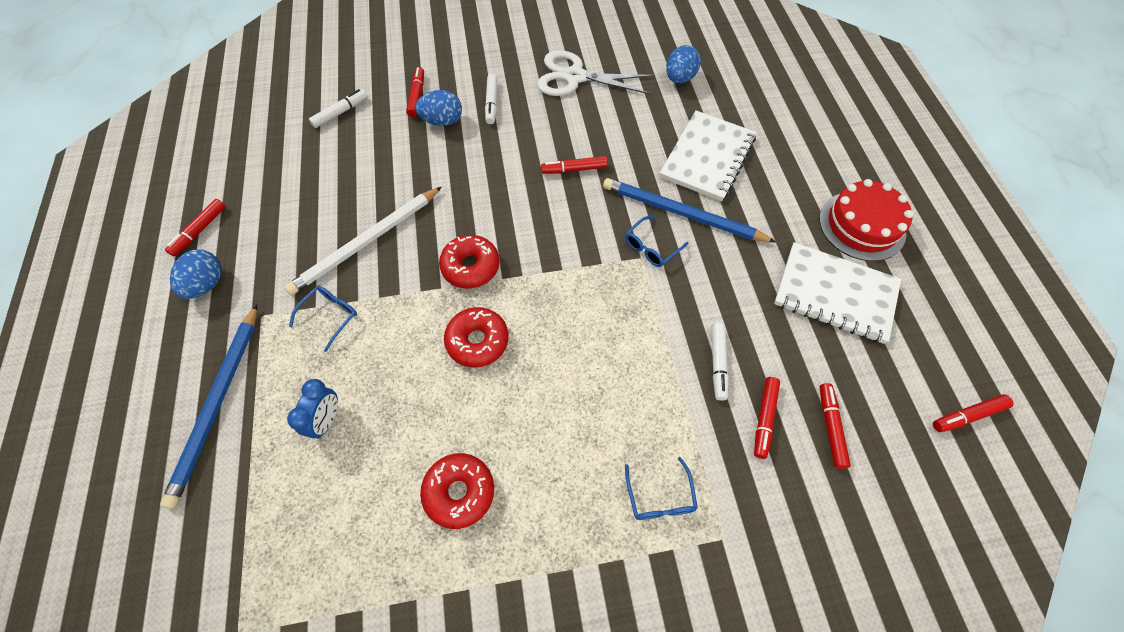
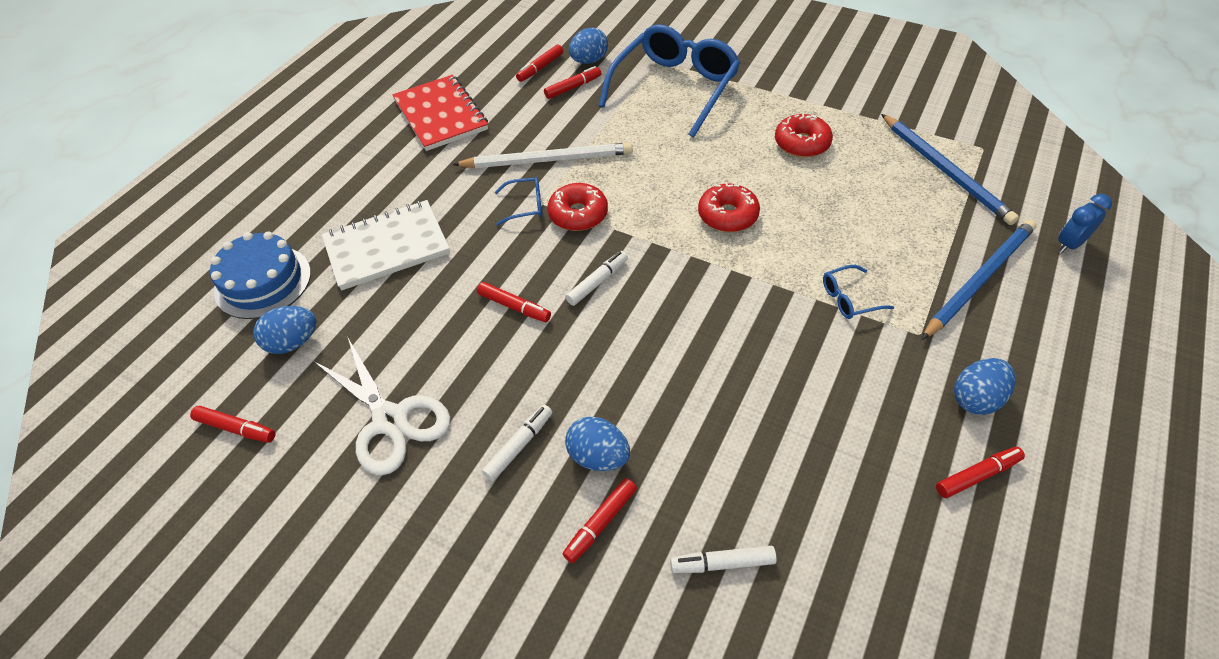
camera: 140 degrees left, 10 degrees down
(326, 420) = (883, 224): blue clock -> blue clock (1069, 244)
(366, 242) = (780, 350): white pencil -> white pencil (547, 160)
(470, 267) = (691, 272): red donut -> red donut (578, 214)
(660, 497) = (675, 87): blue glasses -> blue glasses, size x2.46
(682, 213) = (470, 216): blue pencil -> blue pencil (945, 171)
(717, 363) = (567, 121): white marker -> white marker (597, 282)
(749, 95) = (263, 282): none -> blue cake
(795, 479) = (589, 61): none -> blue egg
(835, 294) = (441, 115): white notebook -> red notebook
(862, 225) = (357, 138): red cake -> none
(967, 415) = (460, 39): red marker -> red marker (236, 428)

